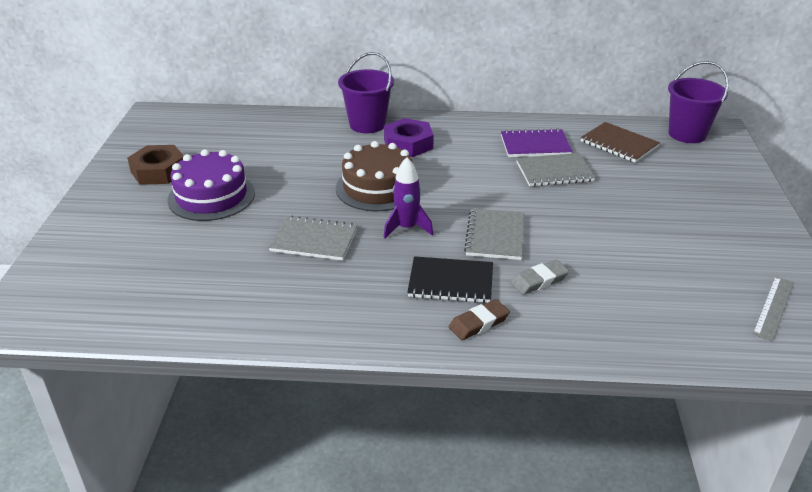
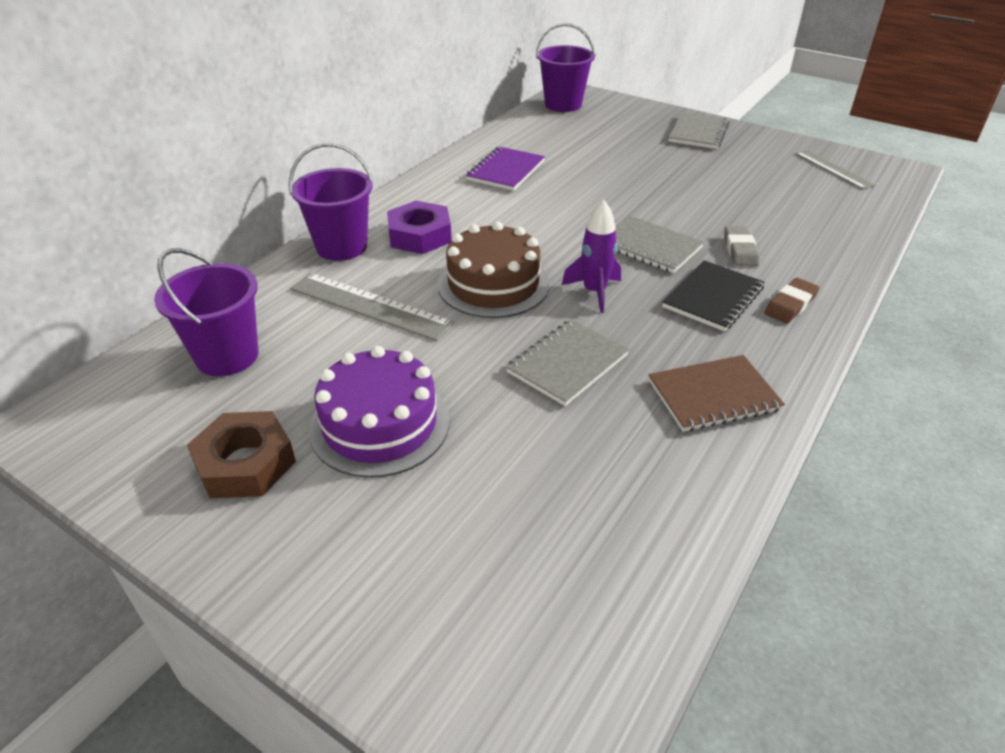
camera: 60 degrees left, 5 degrees up
(234, 134) = (227, 356): none -> purple bucket
(315, 155) = (370, 305): none -> grey ruler
(479, 323) = (790, 304): brown eraser -> brown eraser turned 45 degrees clockwise
(554, 172) = (564, 179): grey notebook -> grey notebook (698, 133)
(619, 144) = (547, 135): brown notebook -> brown notebook (713, 395)

